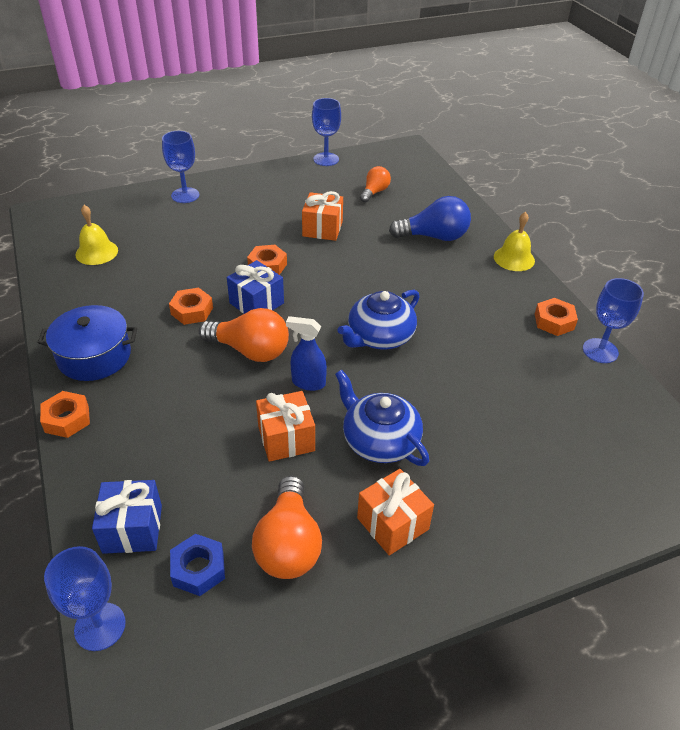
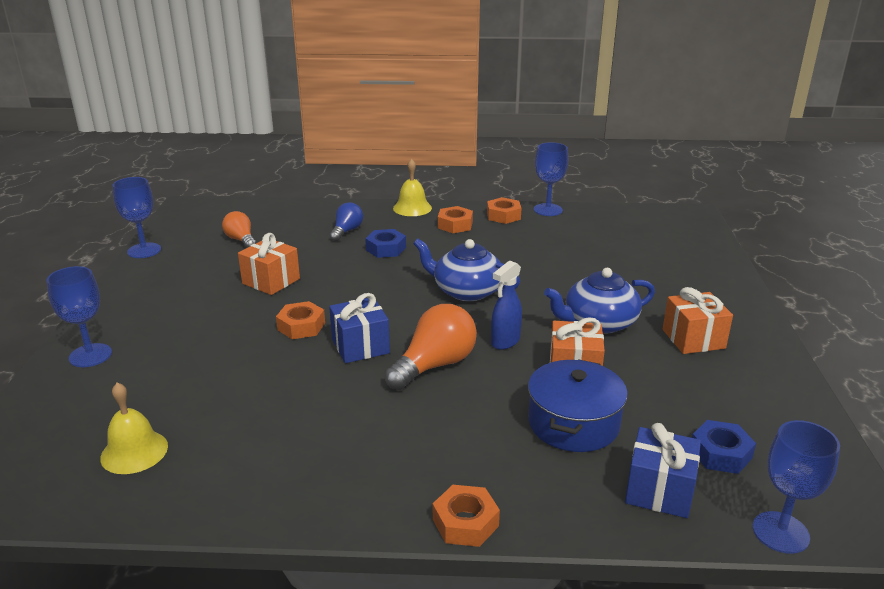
camera: 65 degrees left, 15 degrees down
(94, 356) = (361, 483): blue pot -> blue pot (573, 423)
(192, 311) = (336, 392): orange nut -> orange nut (455, 225)
(288, 544) = (702, 395): orange light bulb -> none
(379, 336) = (466, 291): blue teapot -> blue teapot turned 135 degrees clockwise
(420, 268) = (386, 249): none -> blue nut
(434, 237) = (346, 231): blue light bulb -> blue light bulb, size x0.60

